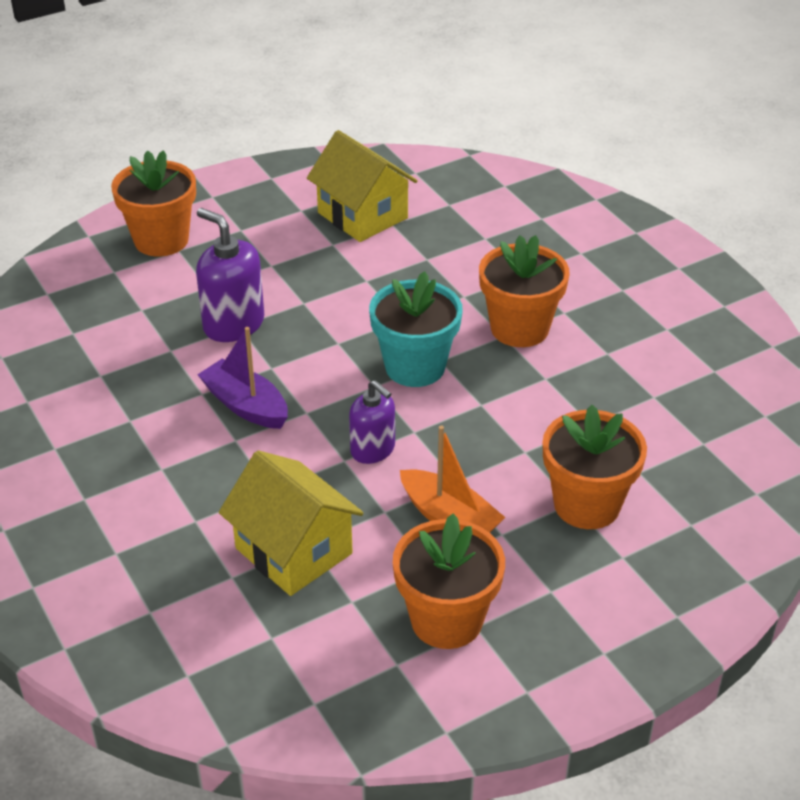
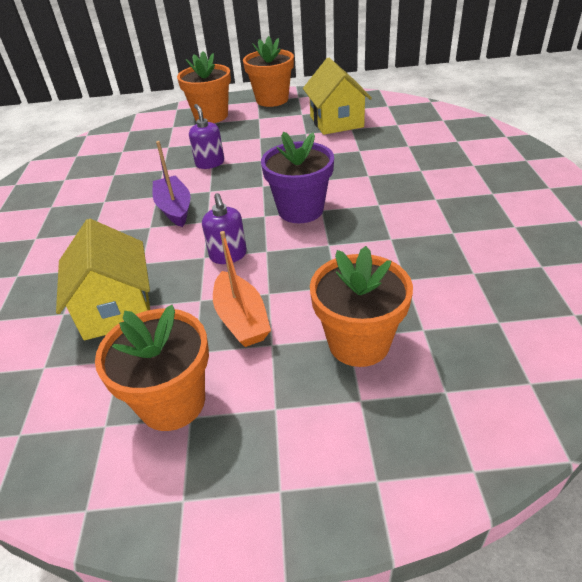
camera: 30 degrees right, 0 degrees up
(233, 324) = (210, 163): purple soap dispenser -> purple soap dispenser, size x0.66
(415, 367) = (300, 210): turquoise flower pot -> purple flower pot
(519, 328) = (394, 202): orange flower pot -> orange flower pot (272, 100)

